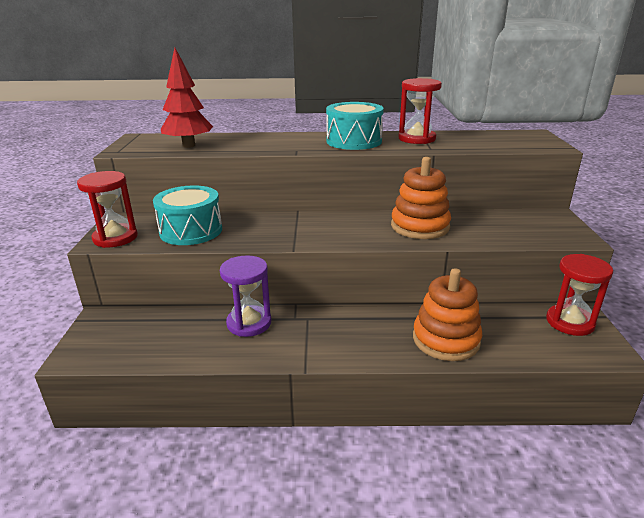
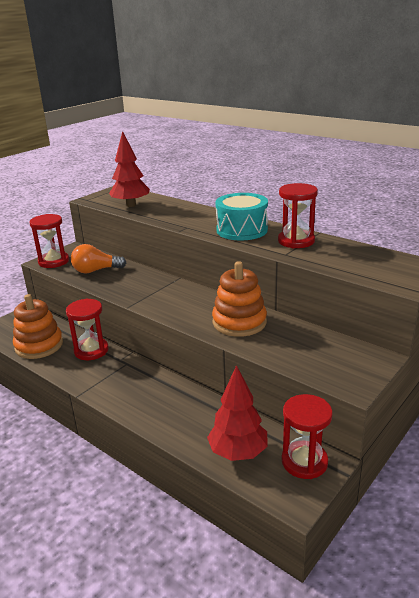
camera: 40 degrees right, 0 degrees up
(191, 231) = (95, 270): turquoise drum -> orange light bulb
(249, 323) = (91, 350): purple hourglass -> red hourglass
(446, 339) = (187, 422): orange stacking toy -> orange stacking toy (39, 345)
(521, 341) = (238, 453): none -> red tree

